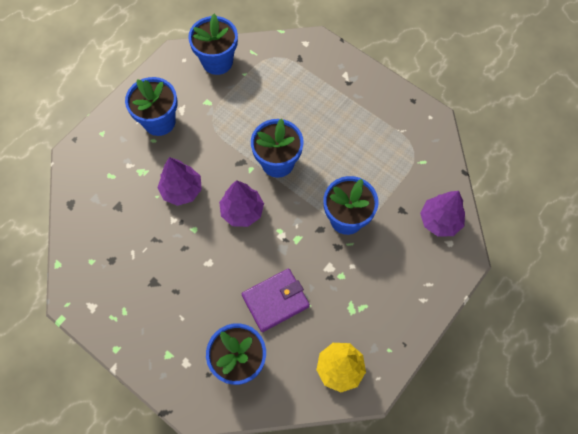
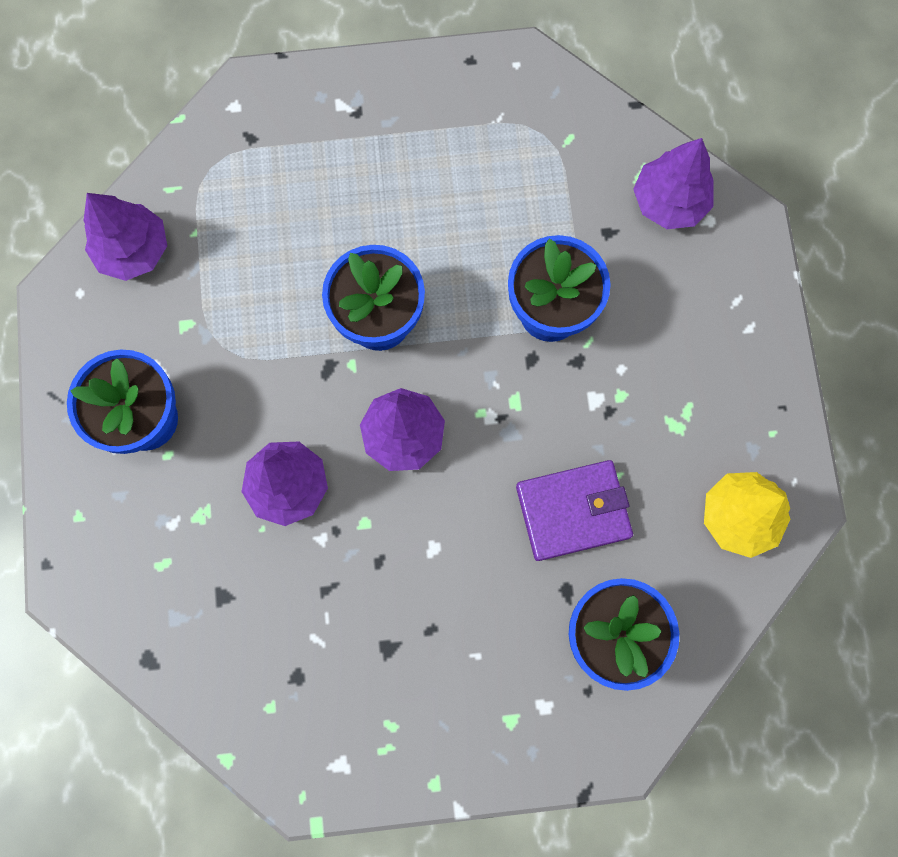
camera: 45 degrees left, 10 degrees up
(217, 61) = (134, 250): blue flower pot -> purple tree
(275, 301) = (573, 511): purple wallet -> purple wallet turned 60 degrees clockwise

